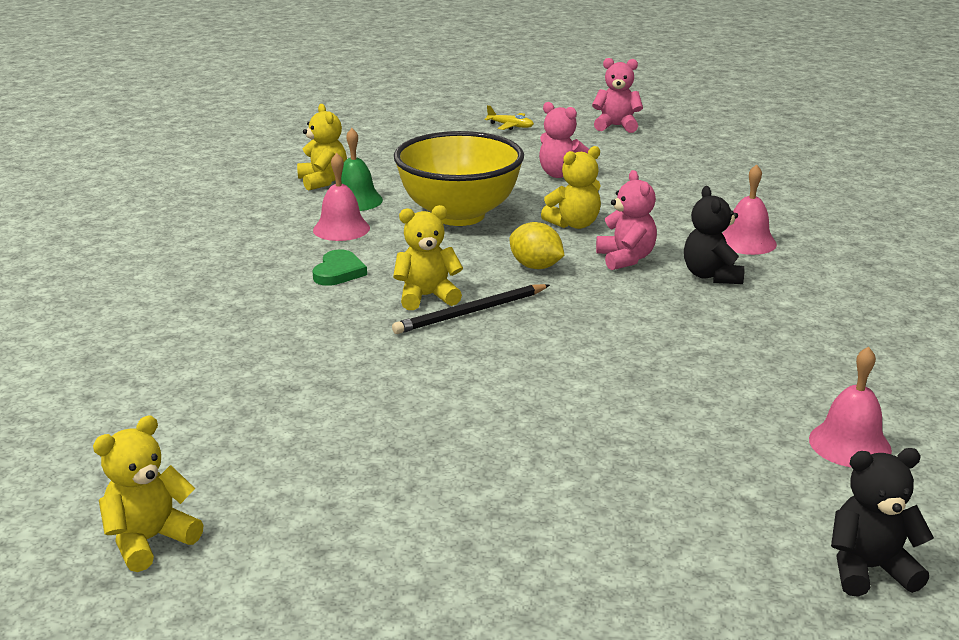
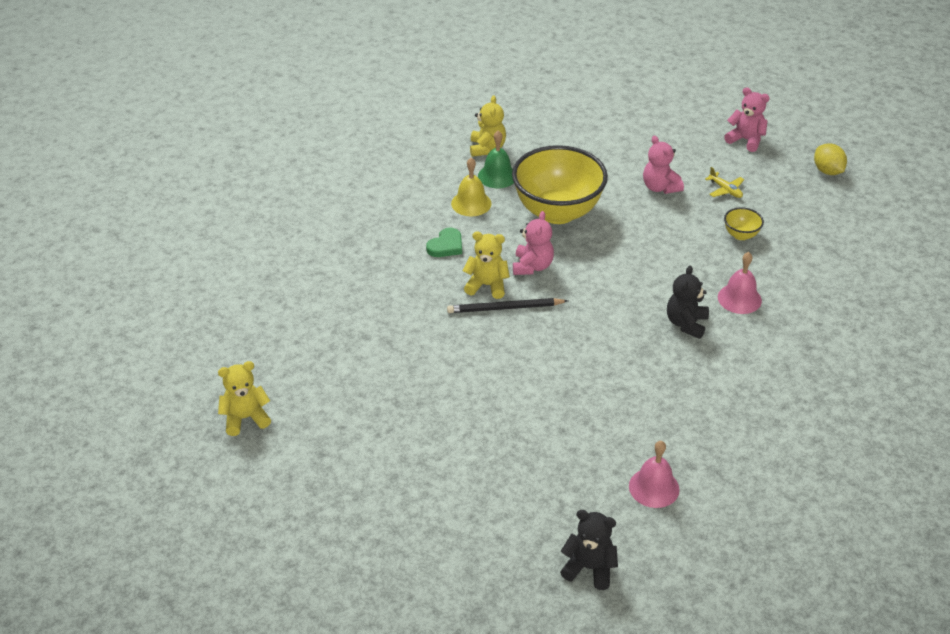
camera: 25 degrees right, 15 degrees up
(341, 229) = (471, 203): pink bell -> yellow bell
(510, 126) = (662, 118): yellow plane -> yellow plane (725, 190)
(535, 266) = (574, 279): yellow lemon -> yellow lemon (827, 171)
(574, 224) = (630, 244): yellow teddy bear -> none
(625, 259) = (640, 289): pink teddy bear -> pink teddy bear (532, 266)
(690, 193) = (741, 235): none -> yellow bowl

